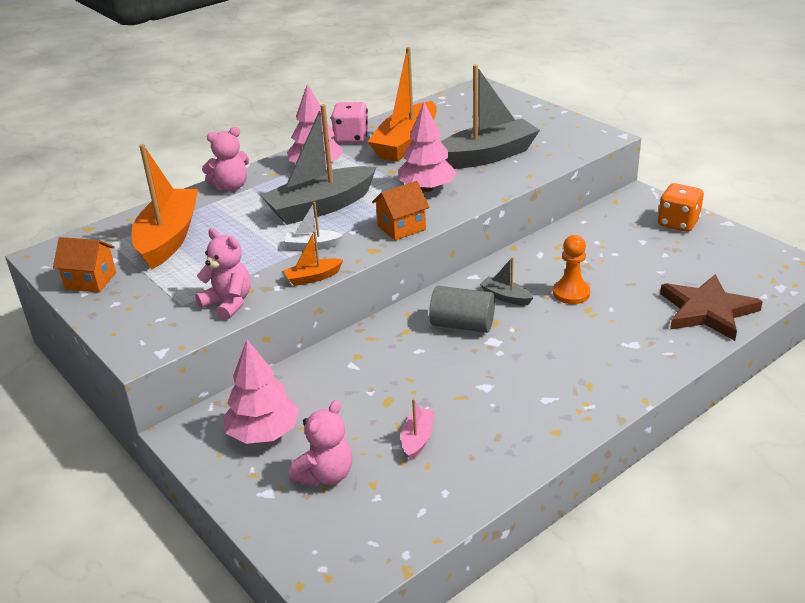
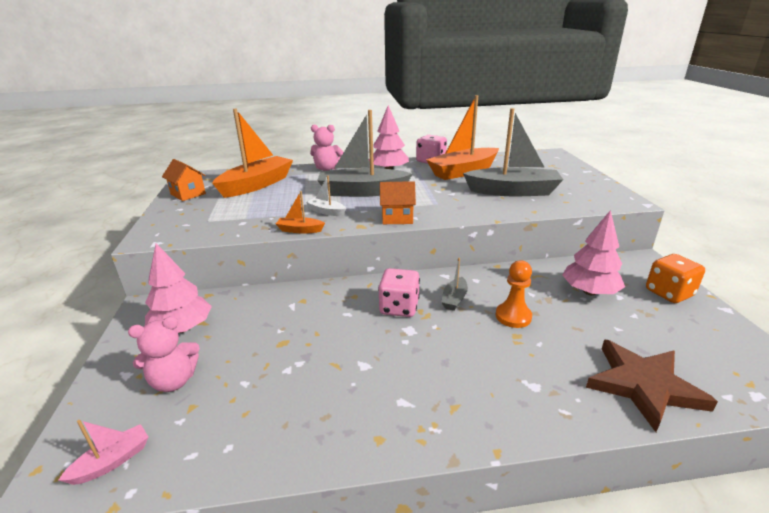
camera: 30 degrees right, 5 degrees down
(228, 303) = (231, 228): pink teddy bear -> none
(417, 439) = (265, 385): pink boat -> pink boat (112, 461)
(427, 188) = (445, 199): pink tree -> pink tree (589, 291)
(462, 325) = (399, 307): grey cylinder -> pink dice
(505, 297) = (454, 299): grey boat -> grey boat turned 135 degrees counterclockwise

